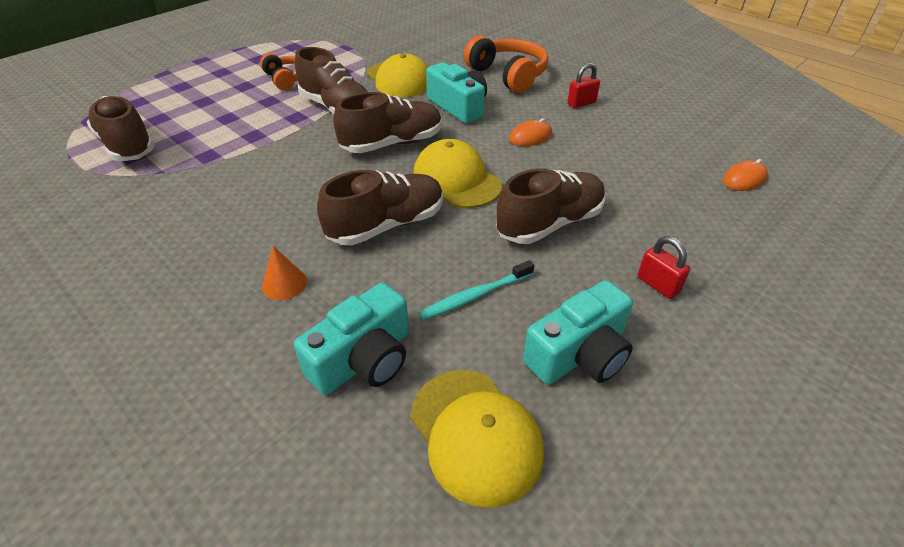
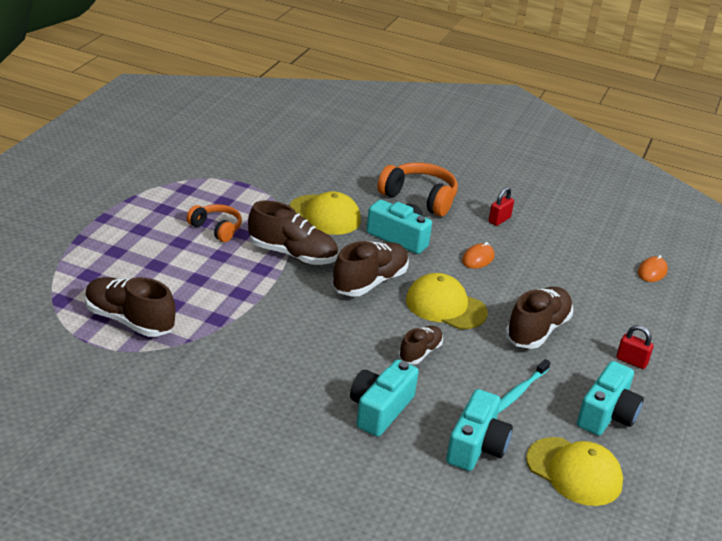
camera: 25 degrees left, 10 degrees down
(284, 283) = (380, 409): orange cone -> turquoise camera
(386, 225) = (420, 353): brown shoe -> brown shoe, size x0.59

